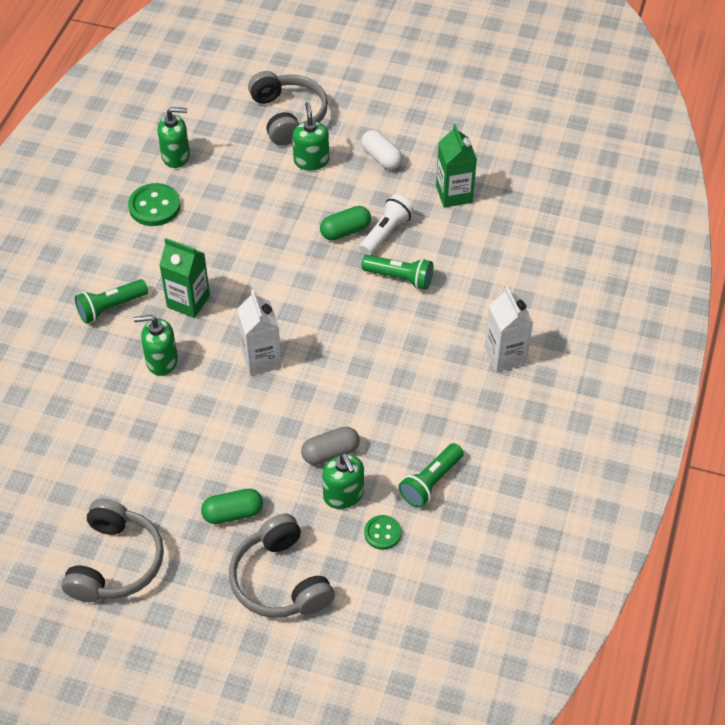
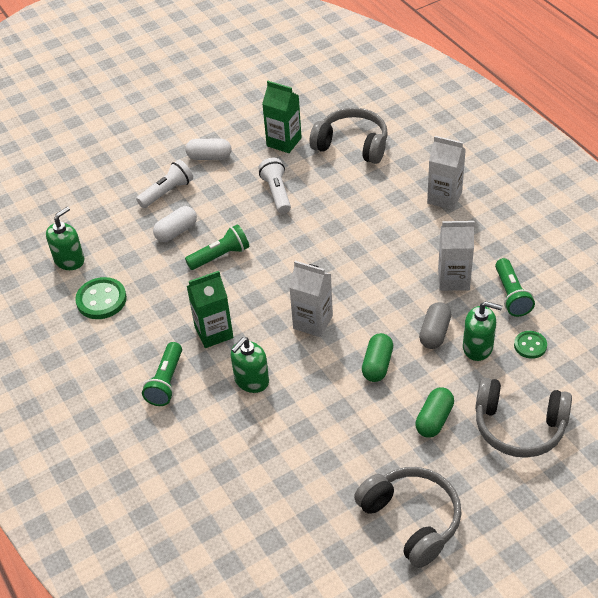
camera: 45 degrees left, 5 degrees down
(273, 199) = (176, 231): none -> white capsule
(288, 116) = (112, 180): grey headphones -> grey headphones (352, 145)
(311, 161) = (167, 192): green soap dispenser -> white flashlight
(345, 231) = (250, 211): green capsule -> green capsule (377, 365)
(400, 278) = (323, 209): green flashlight -> green flashlight (220, 256)
(408, 427) = (453, 279): none -> white carton

